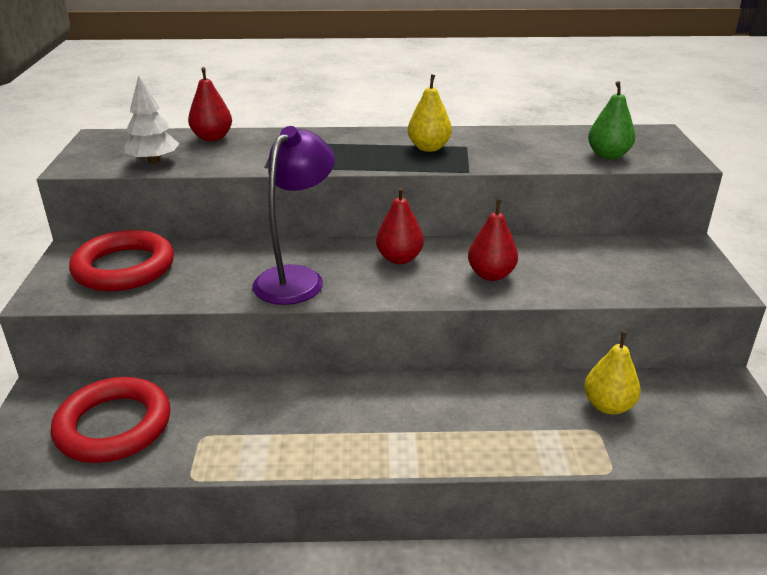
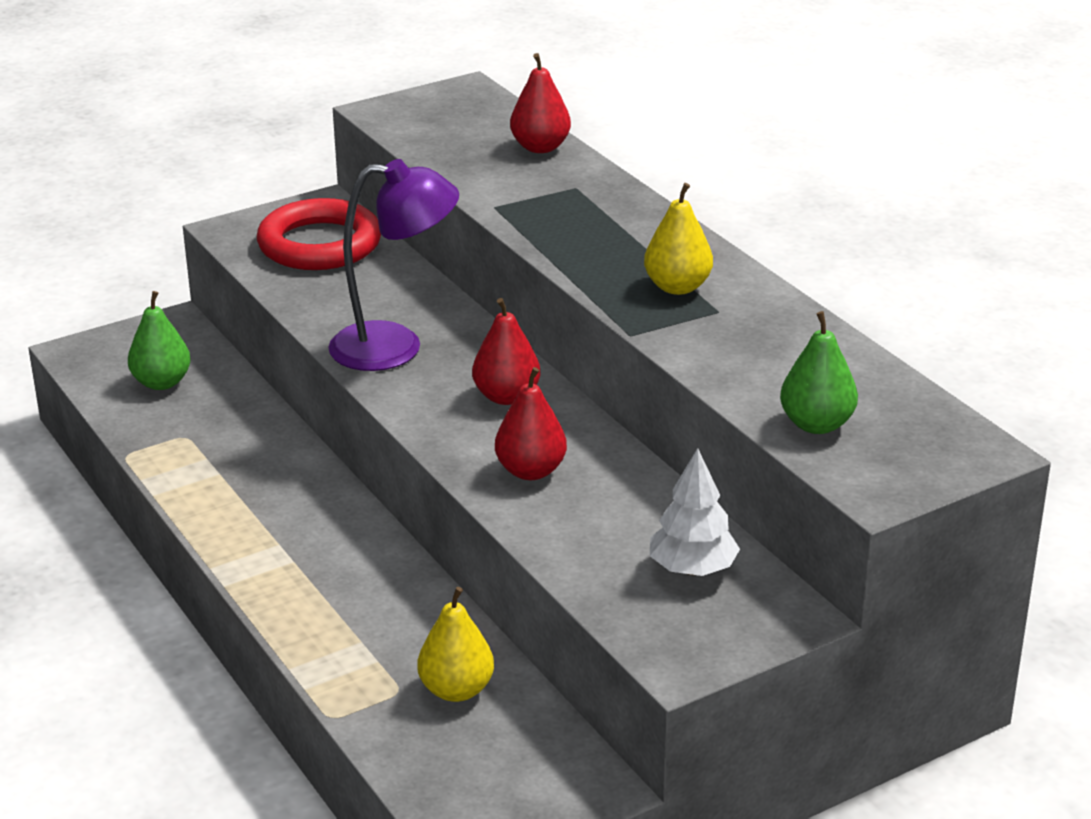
camera: 60 degrees right, 0 degrees up
(114, 426) = (162, 382): red ring -> green pear
(154, 161) = (437, 143): white tree -> white tree (692, 569)

